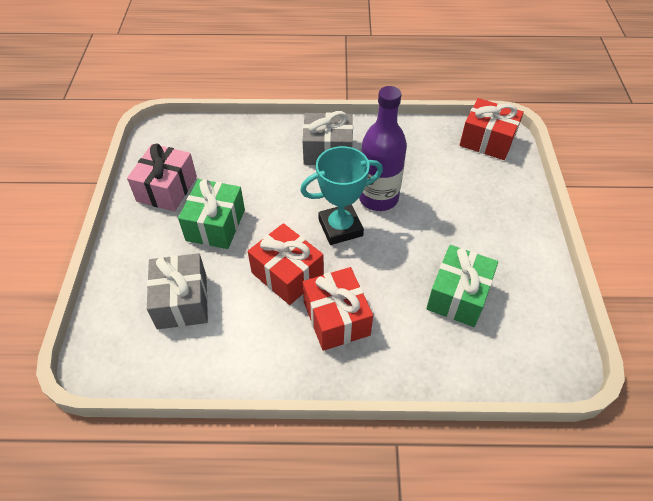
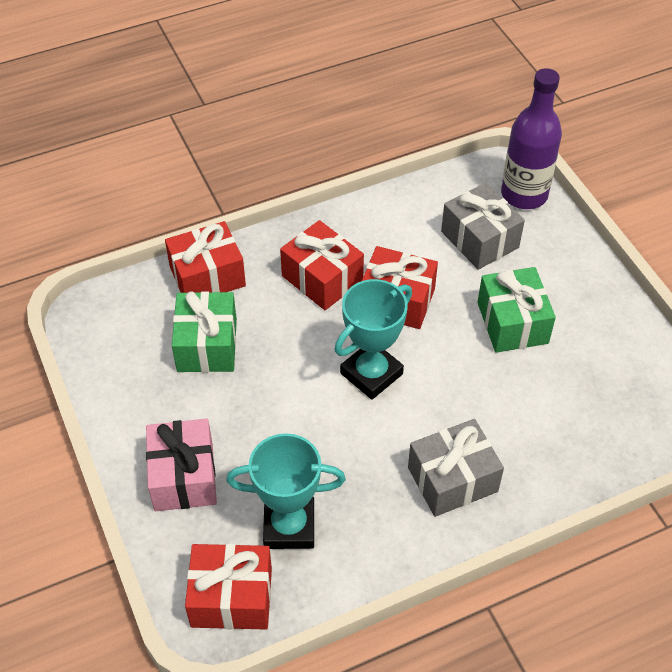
camera: 155 degrees right, 0 degrees up
(167, 189) = (605, 343): pink gift -> pink gift (184, 477)
(378, 198) = (347, 431): purple bottle -> purple bottle (524, 194)
(438, 362) = (207, 276): none -> red gift
(440, 161) = (289, 526): none -> turquoise trophy

